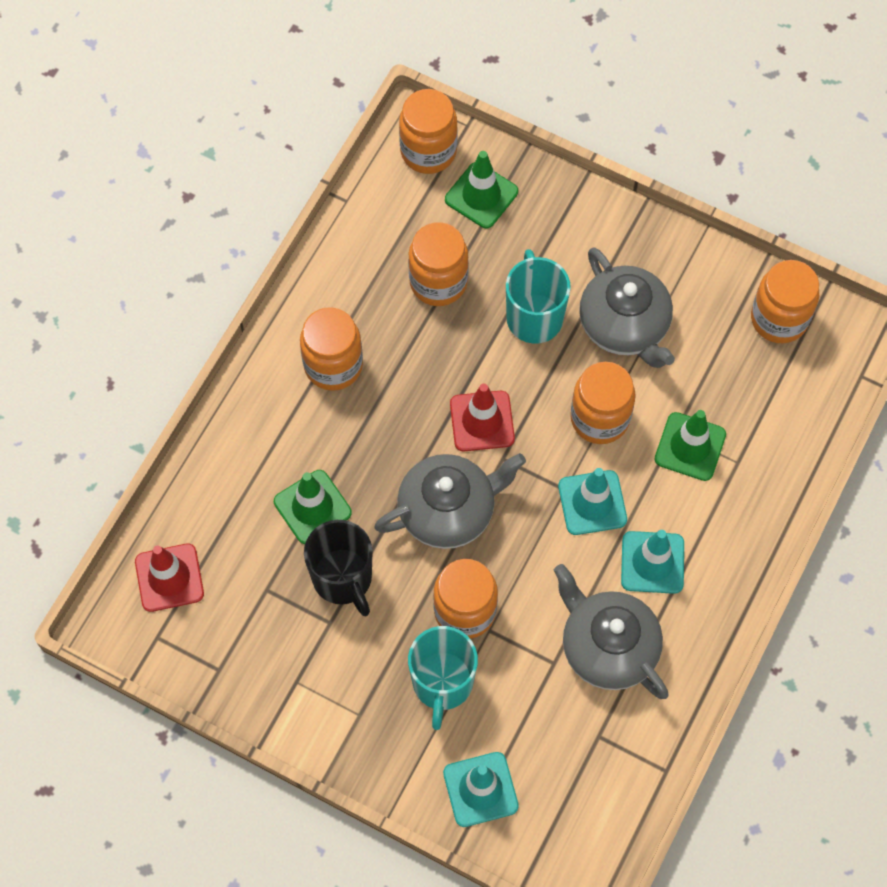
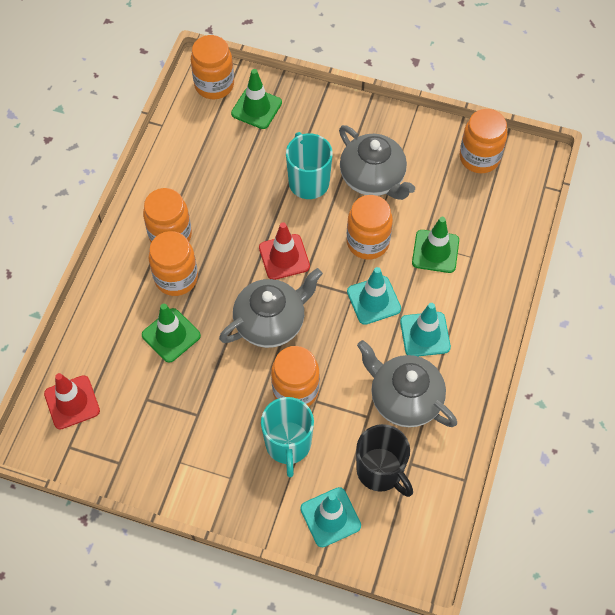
camera: 10 degrees left, 5 degrees down
(343, 579) = (202, 382): black mug -> black mug (380, 471)
(438, 282) = (236, 169): orange jar -> orange jar (176, 278)

